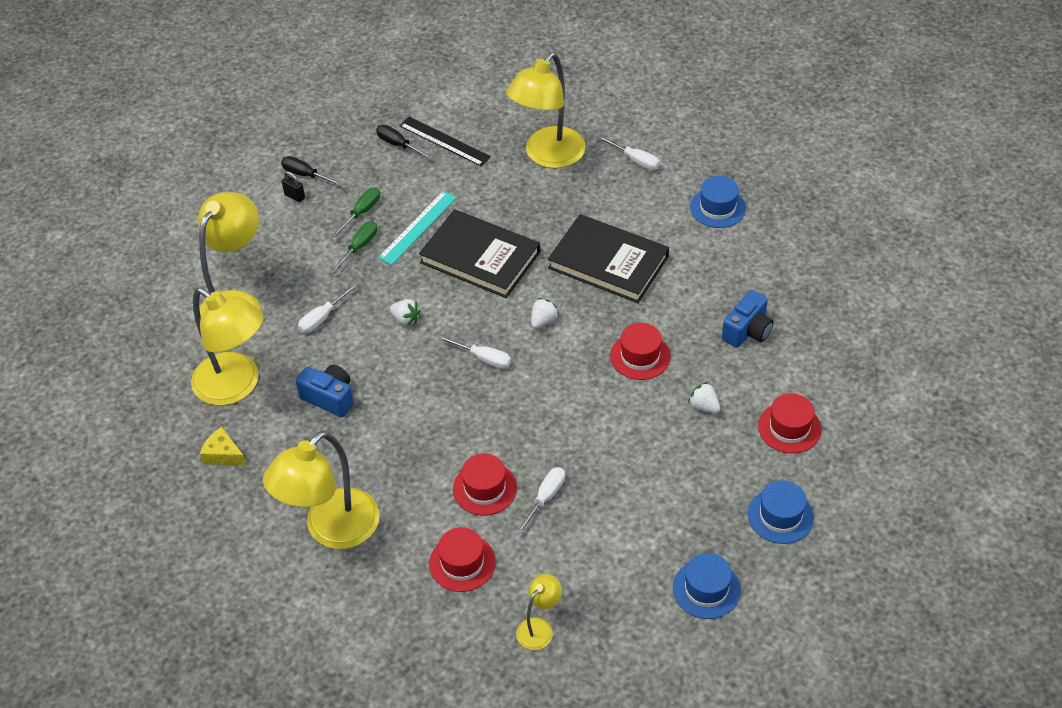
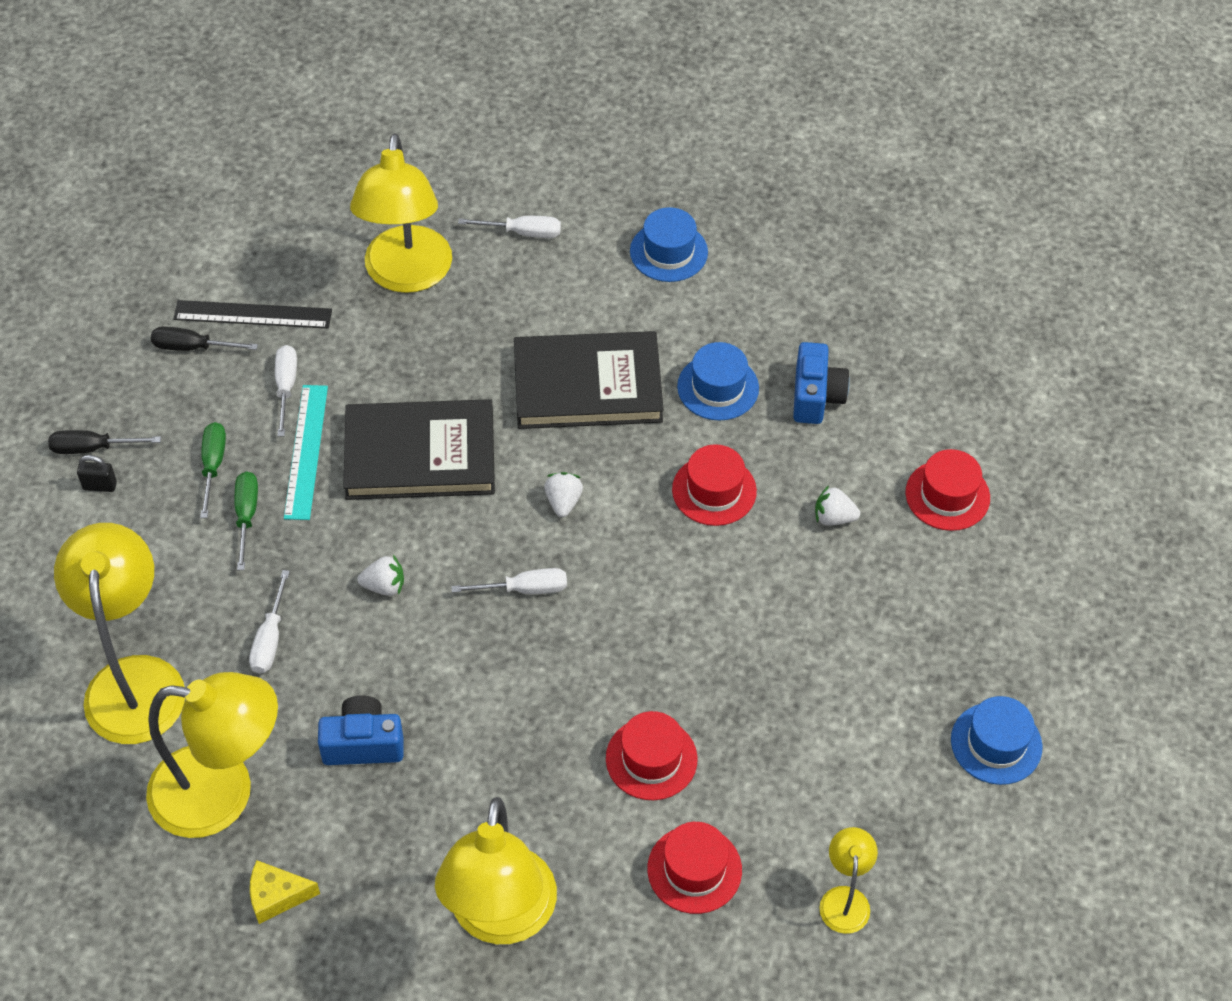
camera: 35 degrees left, 5 degrees up
(545, 498) = (733, 731): white screwdriver -> white screwdriver (286, 387)
(780, 516) = (1013, 609): blue hat -> blue hat (718, 387)

